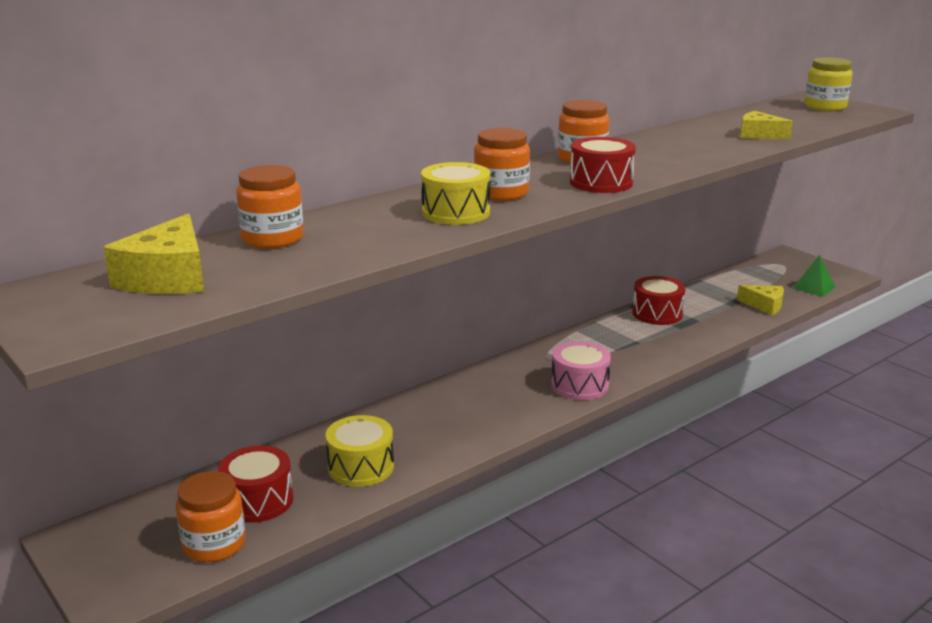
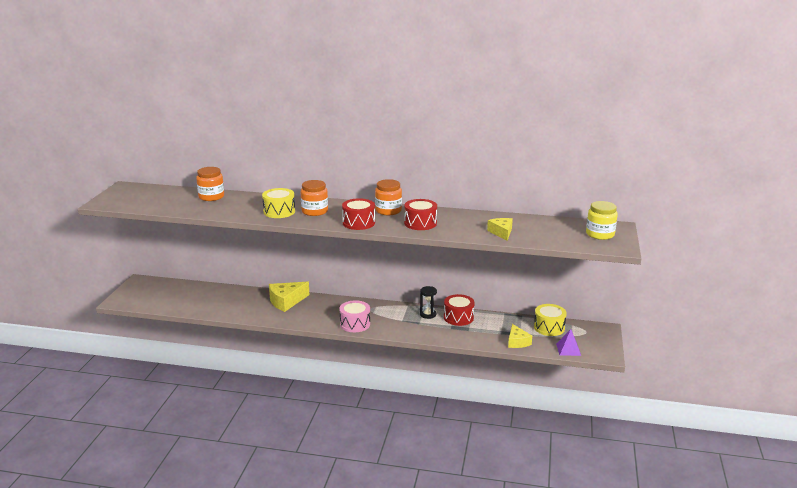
camera: 50 degrees right, 0 degrees up
(168, 277) = (159, 197): yellow cheese -> yellow cheese (286, 301)
(214, 544) = (160, 303): orange jar -> none
(258, 500) = (191, 298): red drum -> red drum (420, 223)
(361, 467) = (233, 306): yellow drum -> yellow drum (549, 327)
(622, 328) = (428, 314): none -> black hourglass
(813, 287) = (568, 349): green pyramid -> purple pyramid

